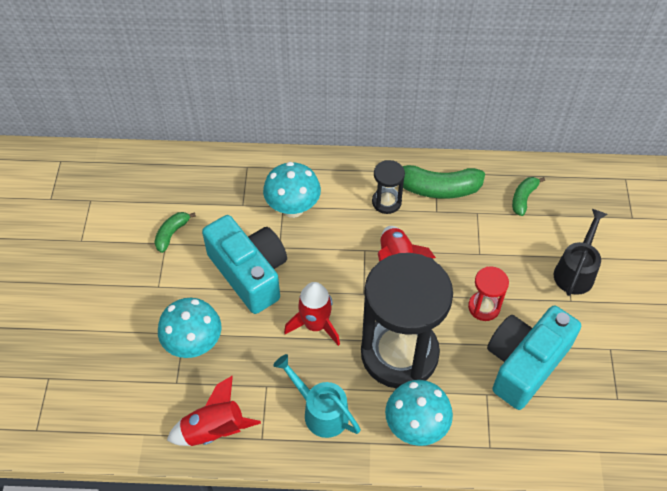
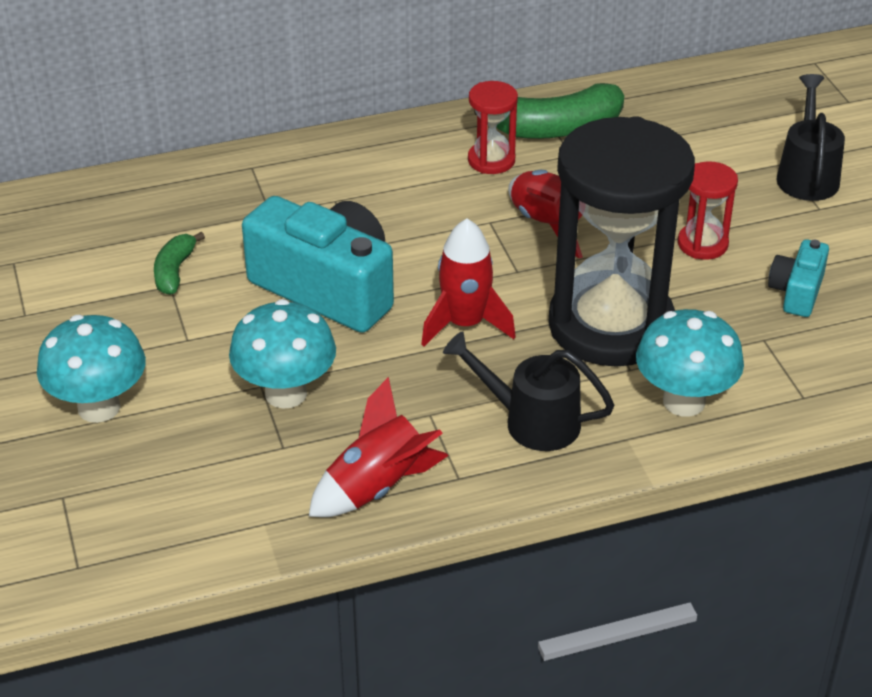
camera: 20 degrees left, 15 degrees down
(293, 208) = (352, 198): turquoise mushroom -> turquoise mushroom (99, 407)
(320, 411) = (531, 421): turquoise watering can -> black watering can
(386, 202) = (491, 160): black hourglass -> red hourglass
(523, 198) = (687, 113): green banana -> none
(524, 364) = (796, 292): turquoise camera -> turquoise camera, size x0.50

